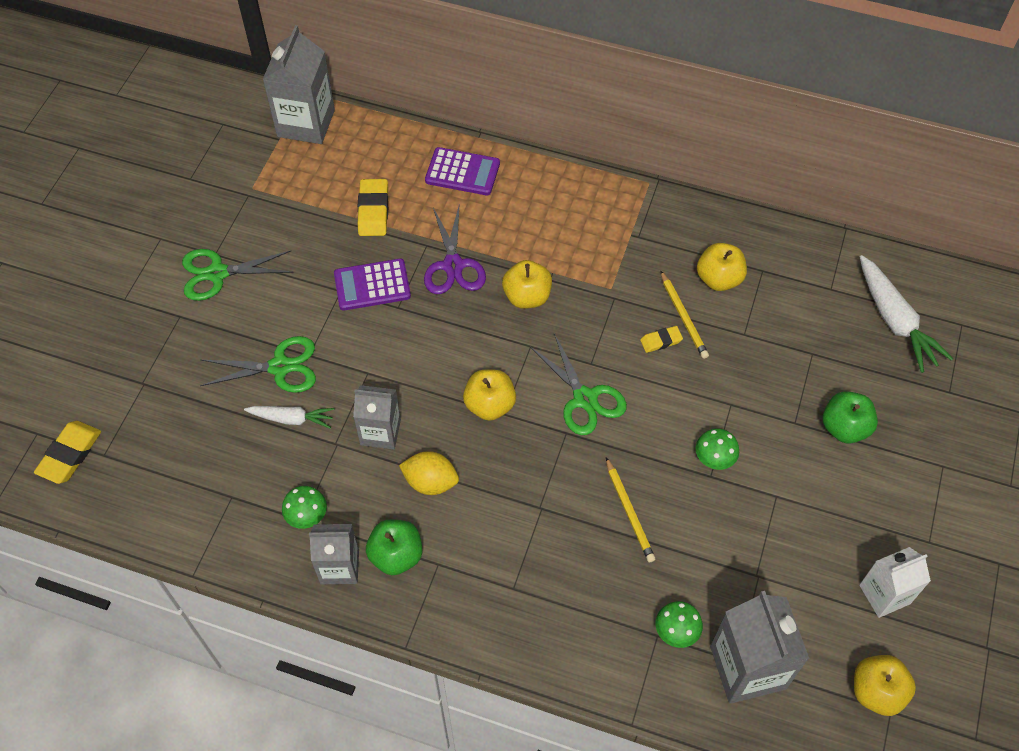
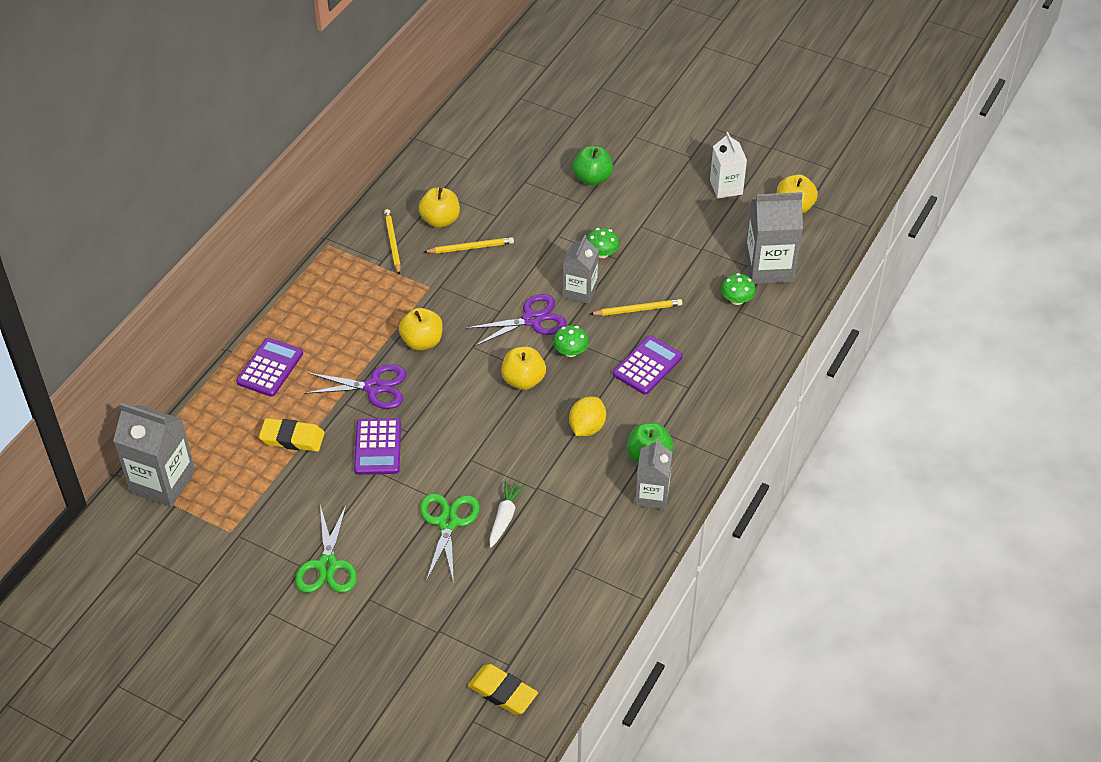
camera: 80 degrees left, 10 degrees down
(307, 515) = (601, 514): green mushroom -> green mushroom (570, 351)
(380, 432) = (532, 456): grey carton -> grey carton (580, 291)
(539, 535) = (647, 366): none -> purple calculator
(585, 399) = (532, 320): green scissors -> purple scissors
(661, 341) = (489, 265): yellow eraser -> none
(668, 241) = (393, 243): none -> yellow pencil
(895, 321) = (507, 131): white carrot -> none

